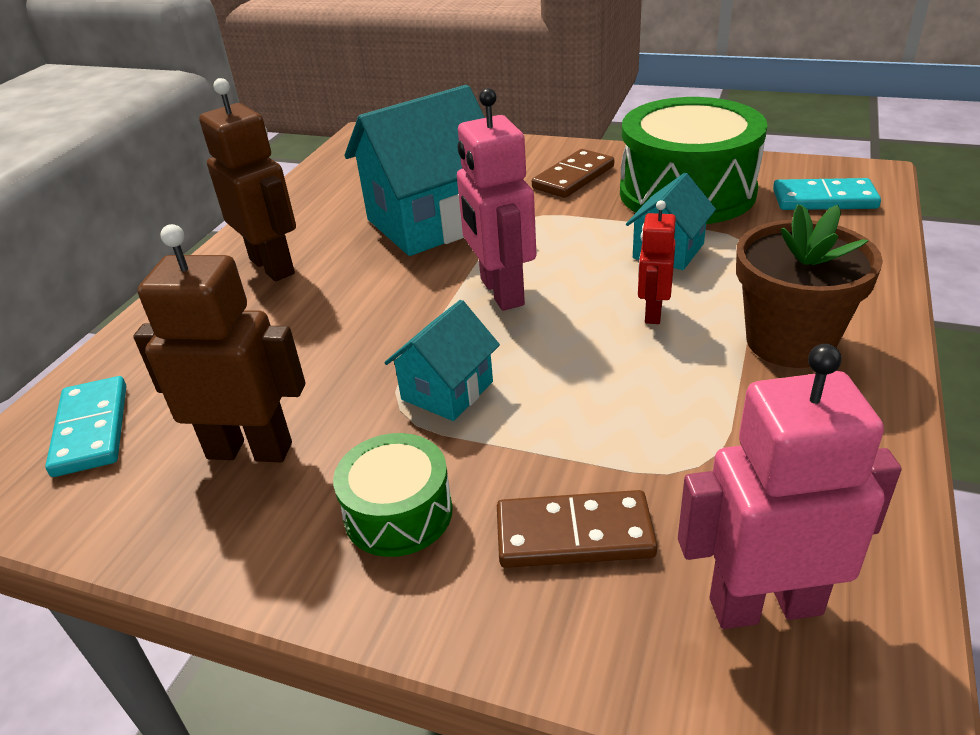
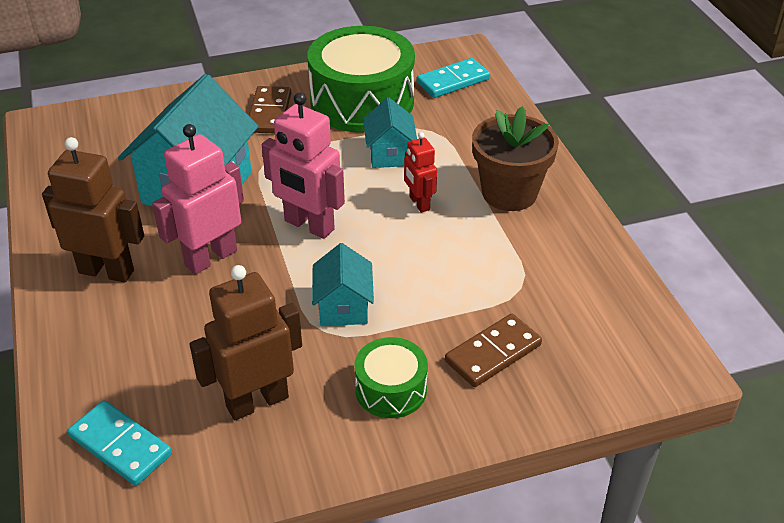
camera: 40 degrees left, 5 degrees up
(764, 605) = (603, 342): pink robot -> pink robot (210, 257)

